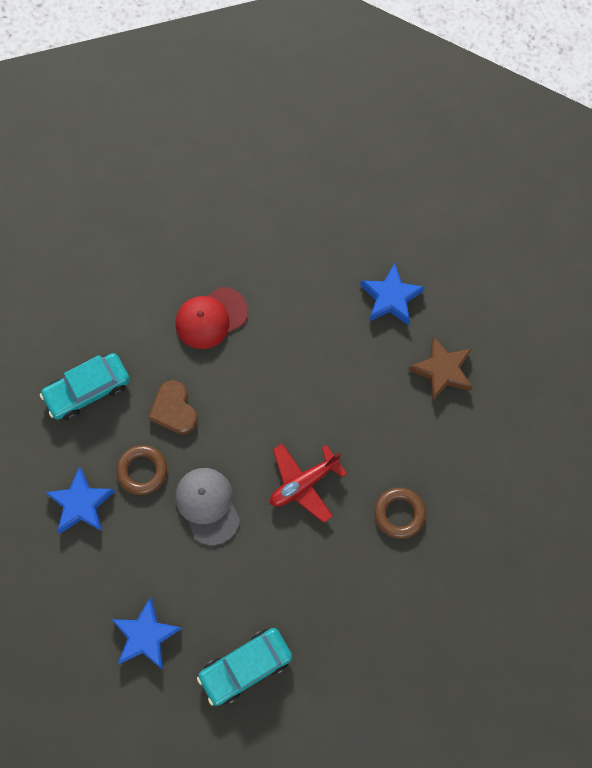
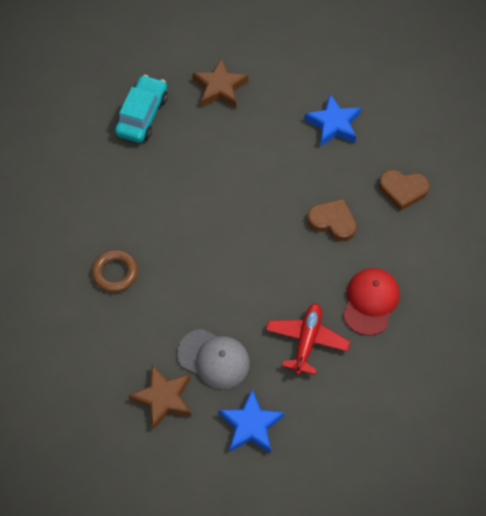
camera: 140 degrees right, 10 degrees down
(88, 390) = (402, 190): turquoise car -> brown heart
(142, 471) = (315, 170): brown ring -> none
(146, 635) = (220, 88): blue star -> brown star
(207, 505) = (251, 182): grey cap -> grey cap (214, 359)
(304, 483) = (199, 243): red plane -> red plane (307, 340)

